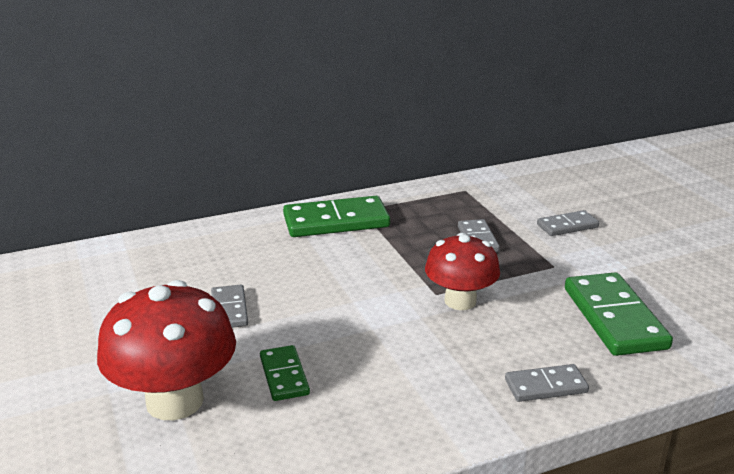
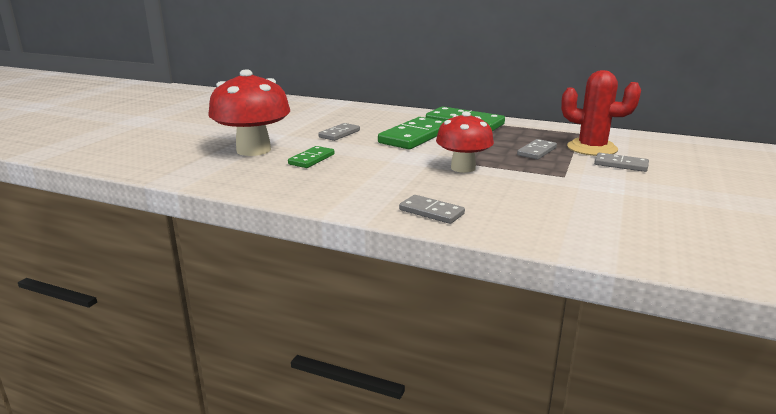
camera: 45 degrees right, 5 degrees down
(511, 211) = (592, 148): none -> red cactus
(614, 318) = (551, 207): green domino -> green domino (415, 137)

